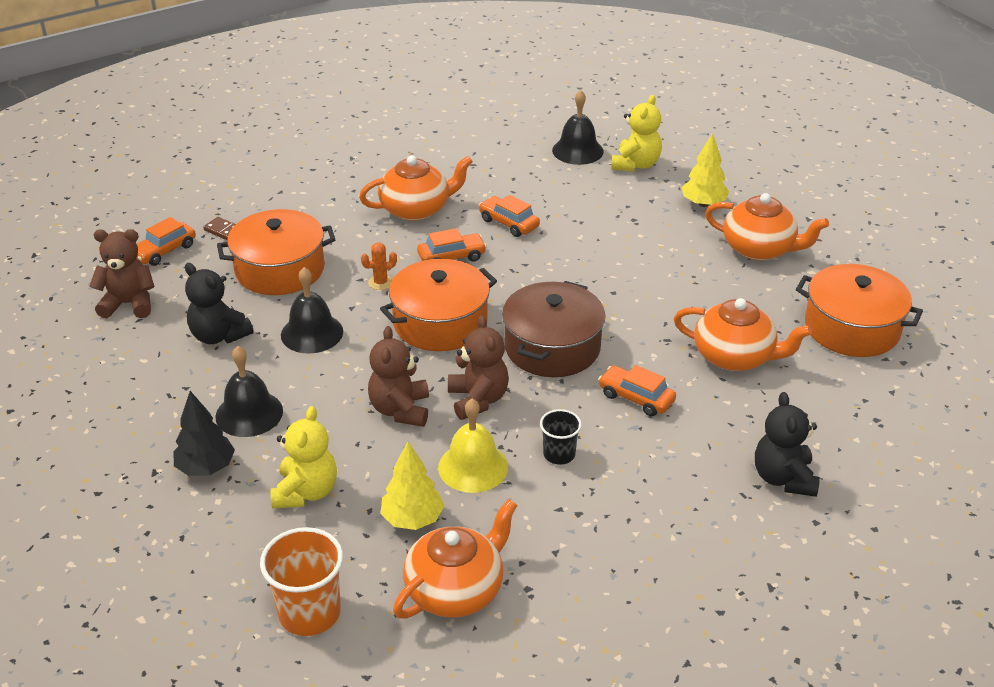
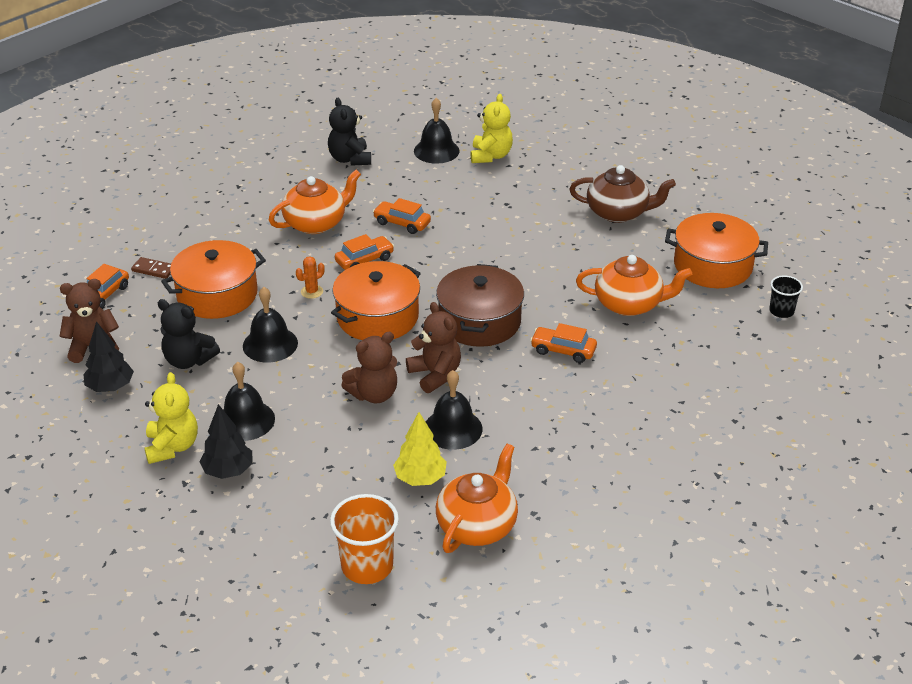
camera: 15 degrees left, 0 degrees up
(126, 350) = (110, 387): none -> black tree
(306, 492) = (323, 474): yellow teddy bear -> yellow teddy bear (172, 447)
(400, 410) = (374, 394): brown teddy bear -> brown teddy bear turned 105 degrees counterclockwise
(473, 467) = (453, 428): yellow bell -> black bell
(559, 454) = (518, 406): black cup -> black cup (781, 311)
(703, 204) = (559, 181): yellow tree -> none
(759, 249) = (618, 213): orange teapot -> brown teapot
(783, 478) = (699, 392): black teddy bear -> black teddy bear (350, 159)

